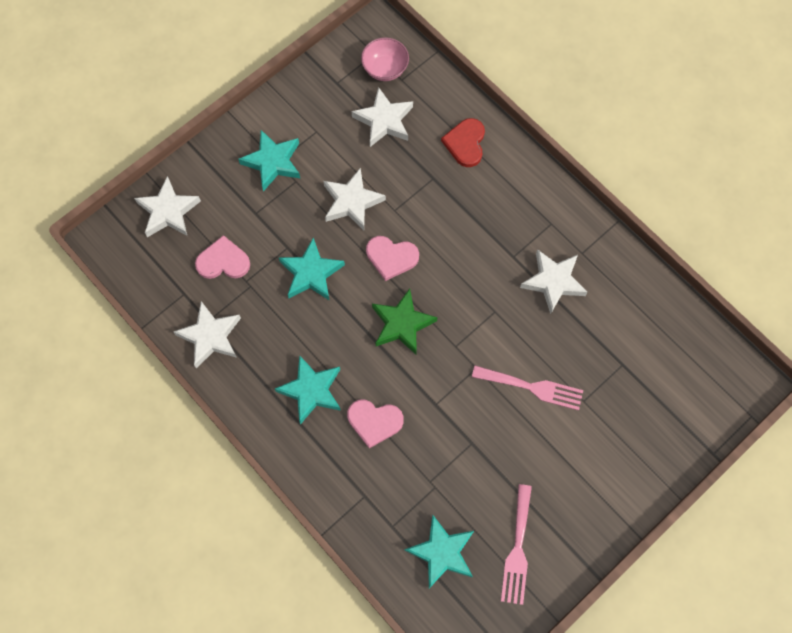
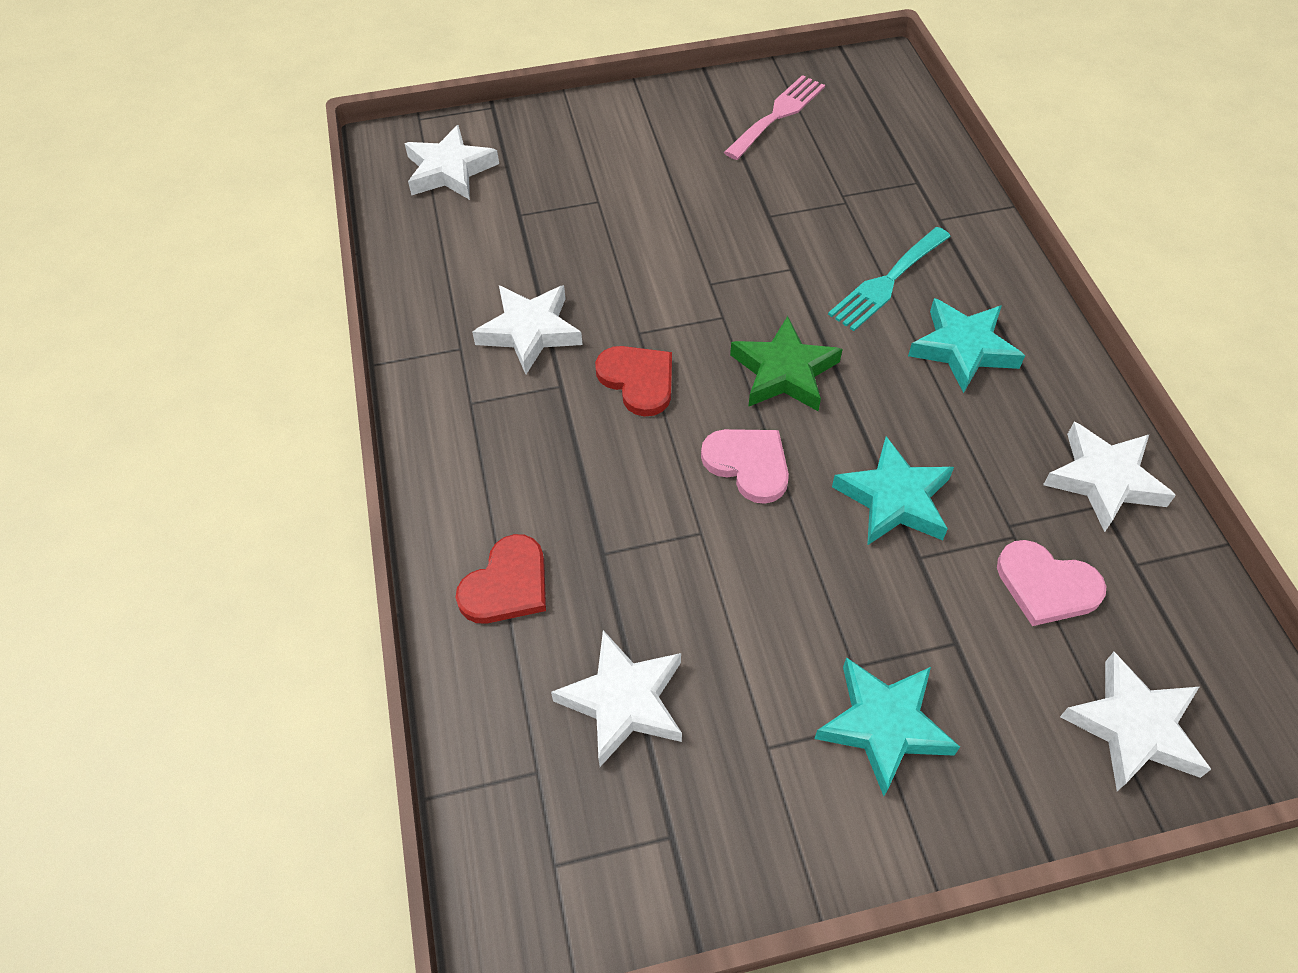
camera: 150 degrees left, 15 degrees down
(352, 202) = (767, 580): white star -> white star (449, 170)
(374, 422) = (887, 282): pink heart -> turquoise fork
(385, 69) = (555, 814): pink bowl -> none
(442, 552) = (868, 141): turquoise star -> none
(475, 279) = (638, 380): none -> red heart
(532, 387) = (651, 236): pink fork -> none

